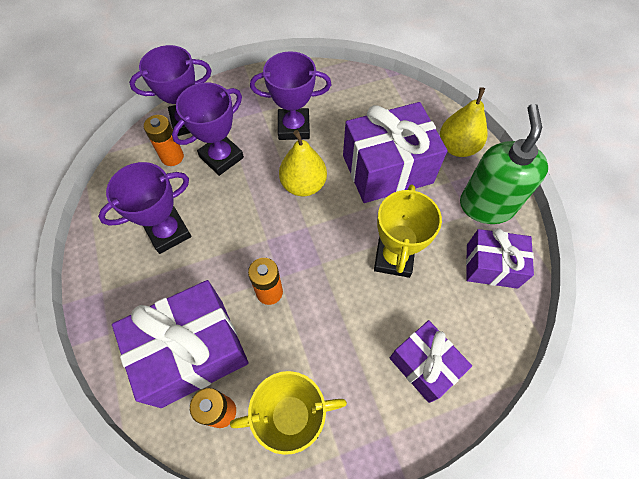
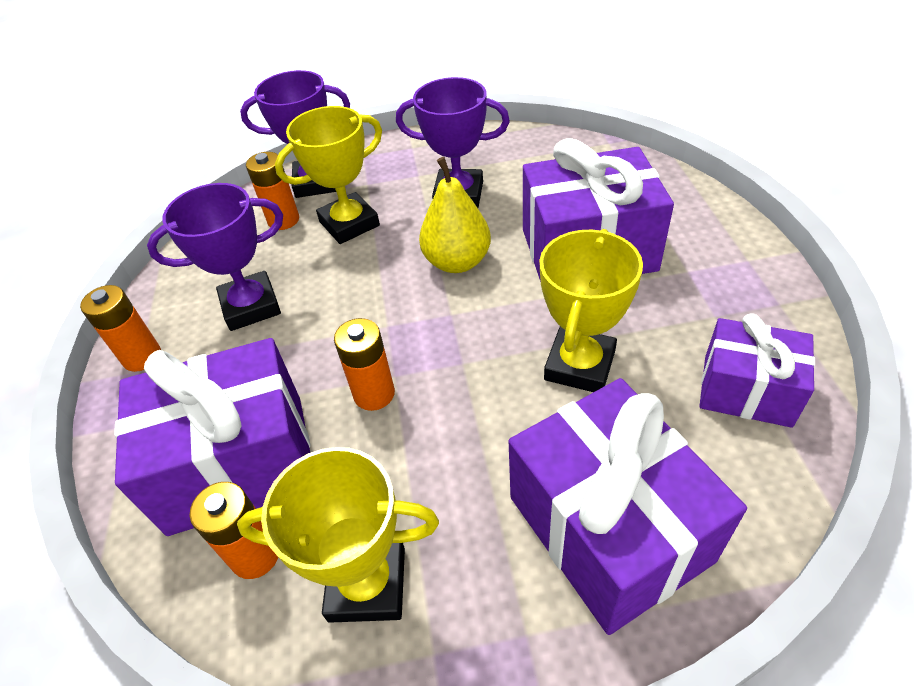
camera: 15 degrees right, 15 degrees down
(101, 280) = (142, 357): none -> orange battery
(221, 157) = (349, 224): purple trophy -> yellow trophy
(424, 365) = (608, 528): purple gift -> purple gift, size x1.65
(457, 147) = (704, 228): yellow pear -> none
(486, 205) = (744, 306): green soap dispenser -> none

